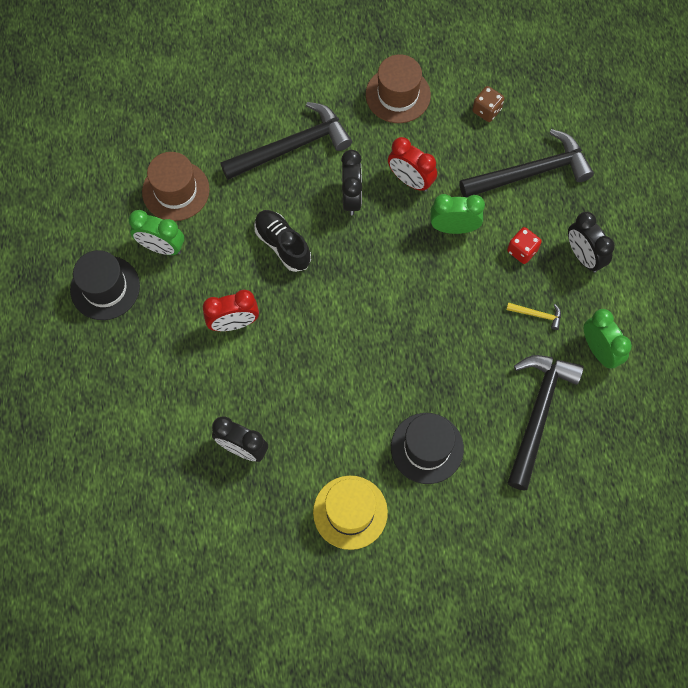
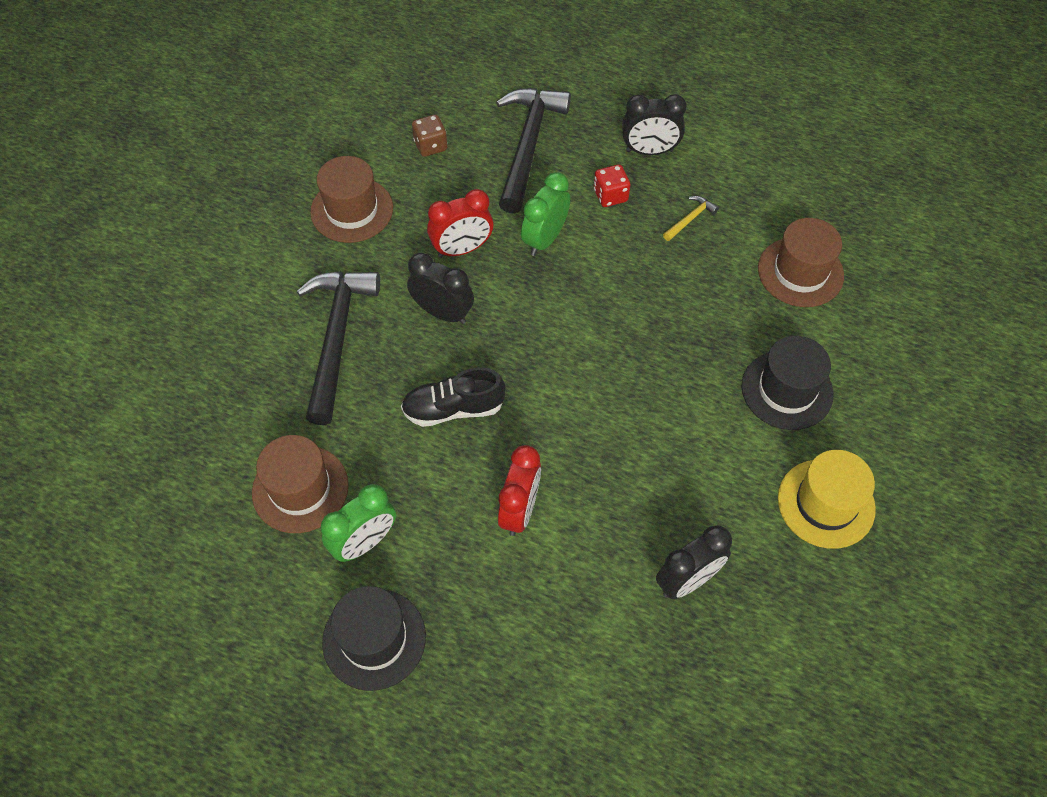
camera: 60 degrees left, 10 degrees down
(538, 413) = (800, 272): black hammer -> brown hat
(599, 351) = (760, 189): green clock -> none

